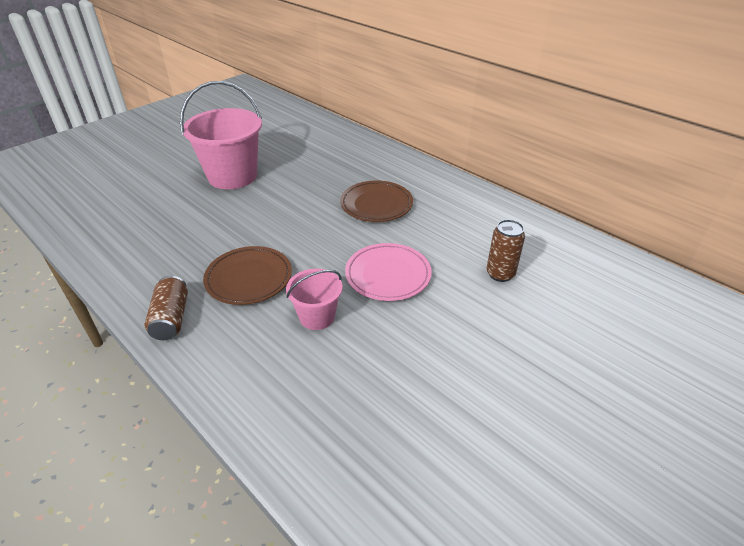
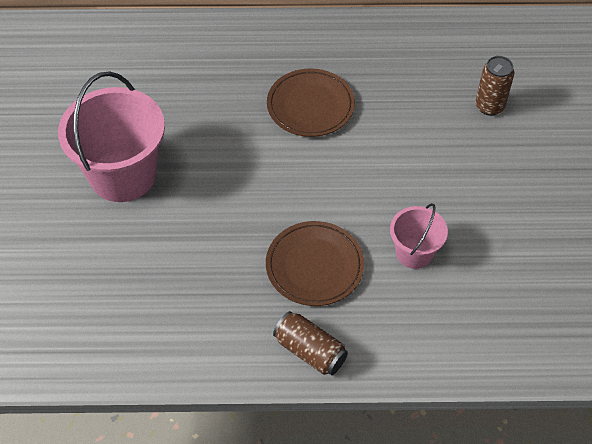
camera: 45 degrees left, 15 degrees up
(388, 275) = (414, 173): pink plate -> none

